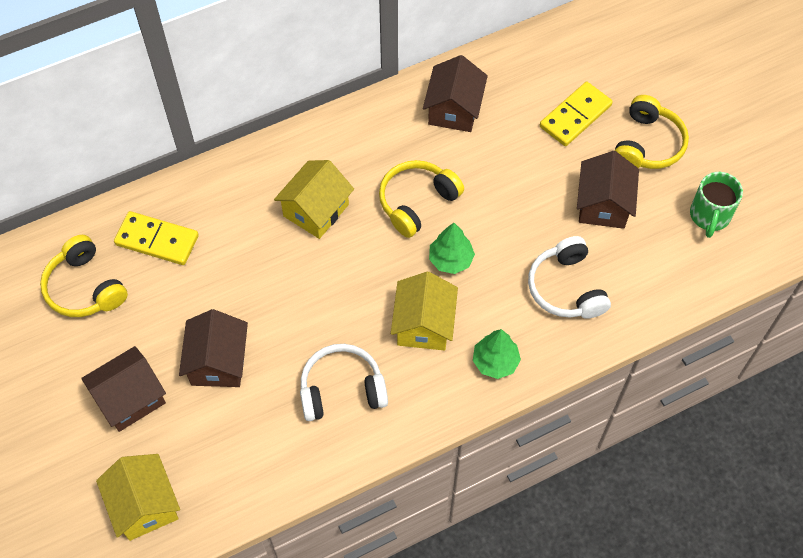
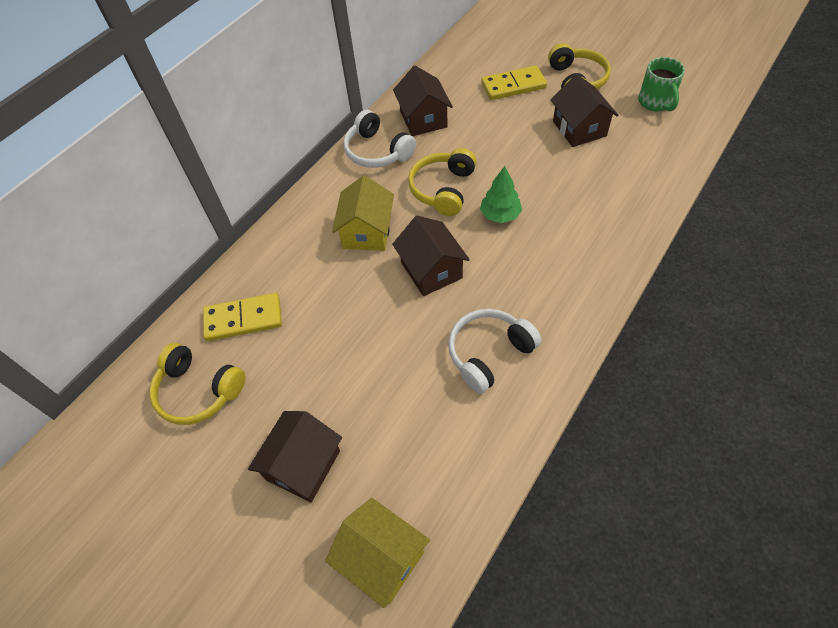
camera: 25 degrees left, 5 degrees down
(218, 362) = (365, 389): brown house -> brown house (431, 270)
(424, 324) = (516, 270): yellow house -> none
(495, 362) = (593, 268): green tree -> none
(566, 288) = (600, 192): white headphones -> white headphones (377, 151)
(575, 116) = (513, 86): yellow domino -> yellow domino turned 60 degrees clockwise

